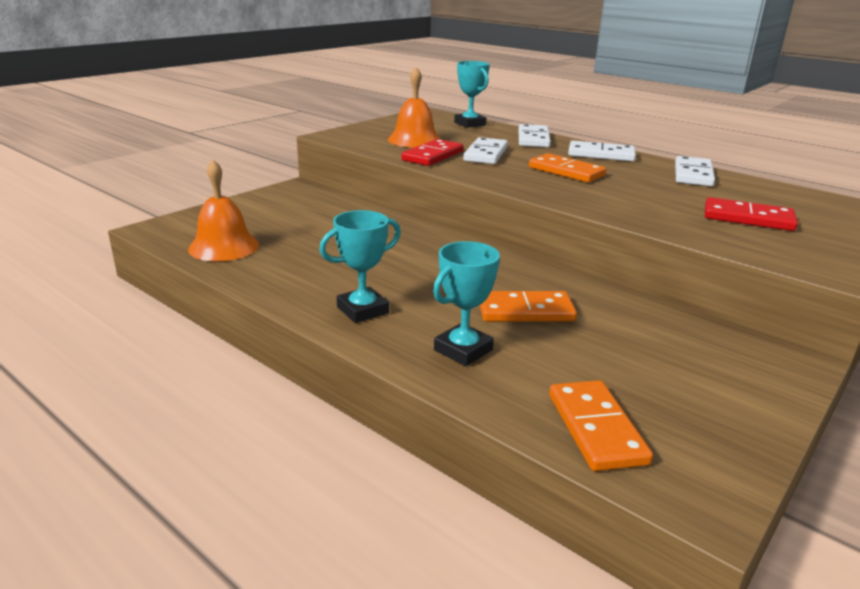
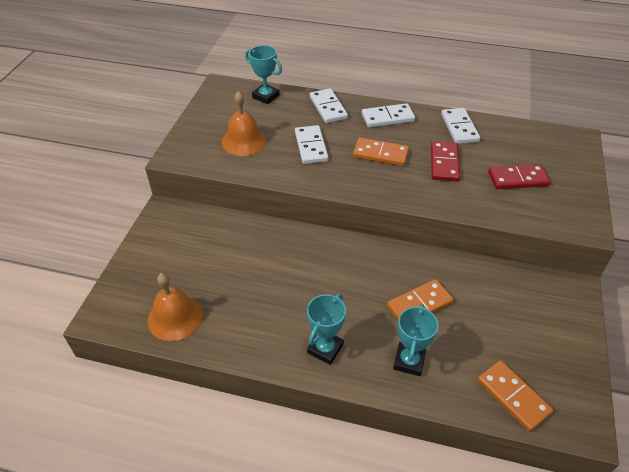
camera: 25 degrees left, 20 degrees up
(433, 156) = (276, 164): red domino -> red domino (444, 163)

